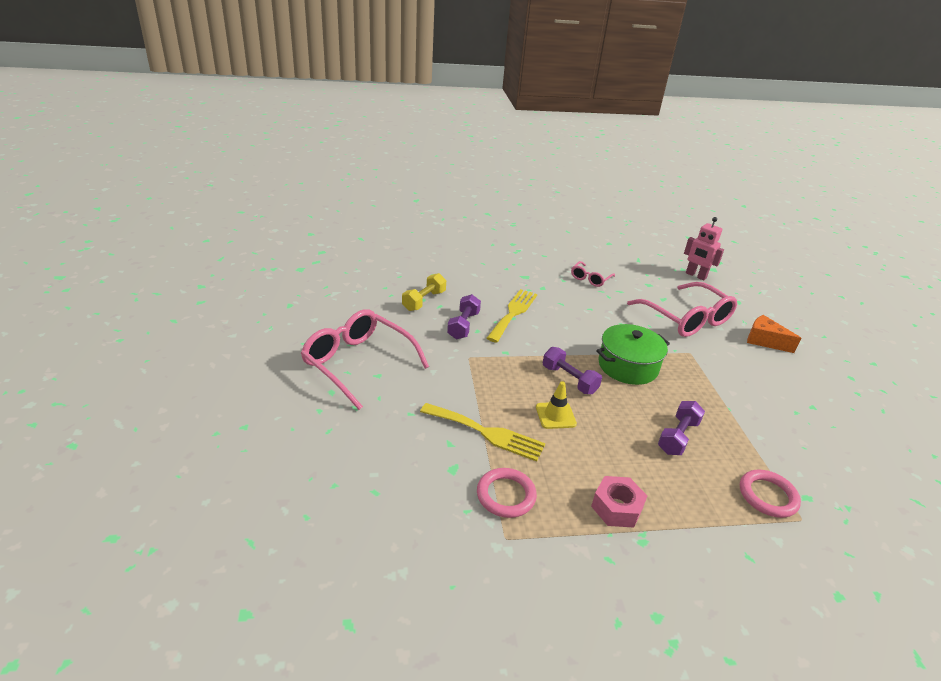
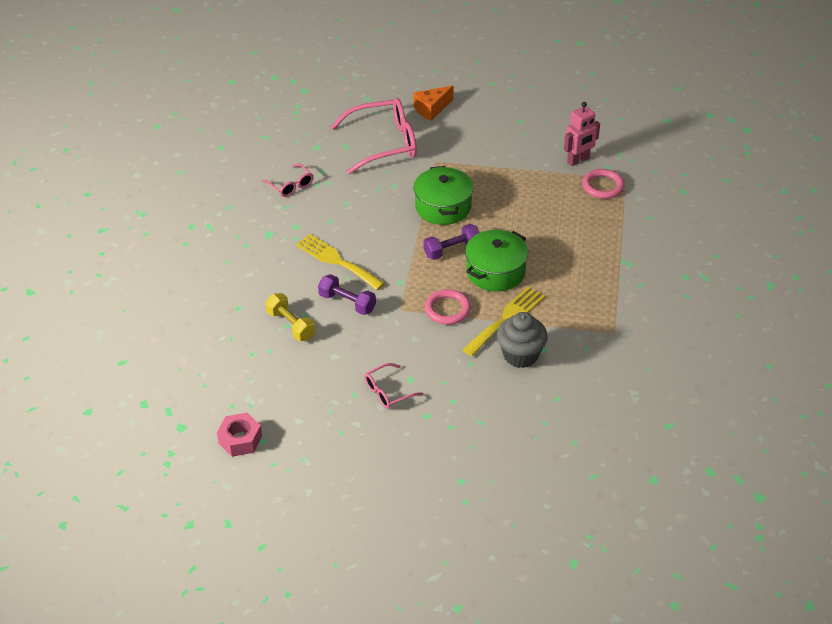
camera: 70 degrees left, 10 degrees up
(358, 363) = (388, 392): pink glasses -> pink glasses, size x0.49
(435, 451) = (520, 355): none -> grey cupcake
(506, 495) = (575, 323): pink ring -> pink ring (447, 309)
(555, 415) = (495, 271): yellow traffic cone -> green pot
(616, 508) = (598, 266): pink nut -> pink nut (240, 439)
(678, 437) = (536, 209): purple dumbbell -> none
(695, 275) = (311, 107): pink robot -> pink robot (578, 160)

